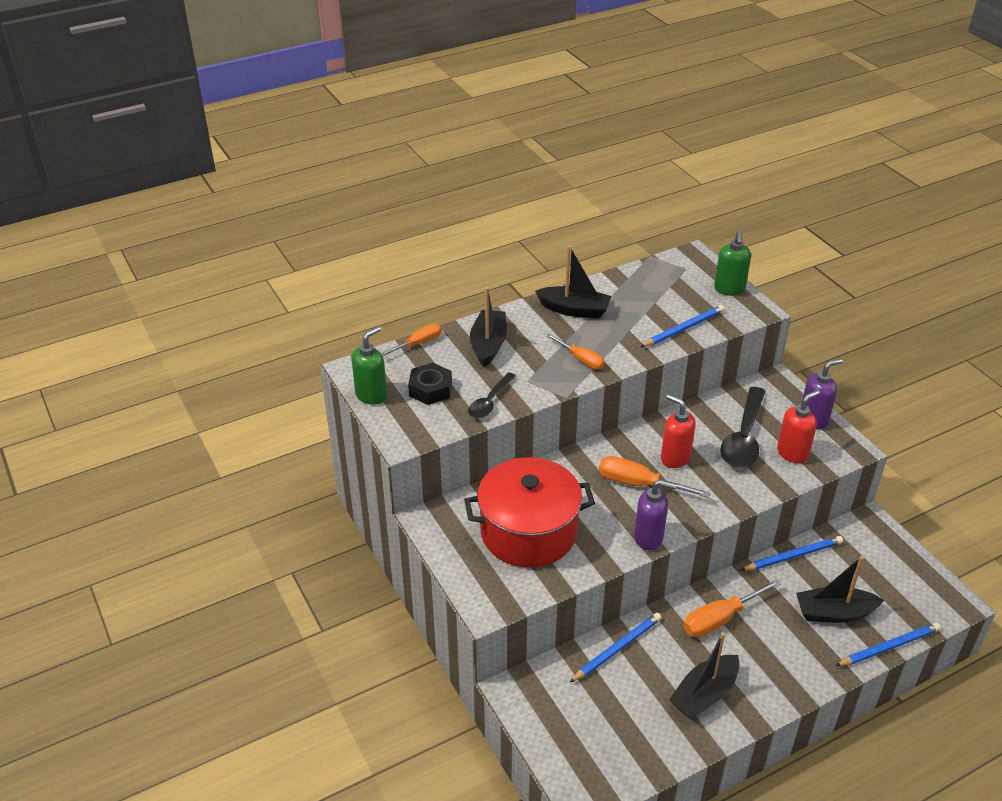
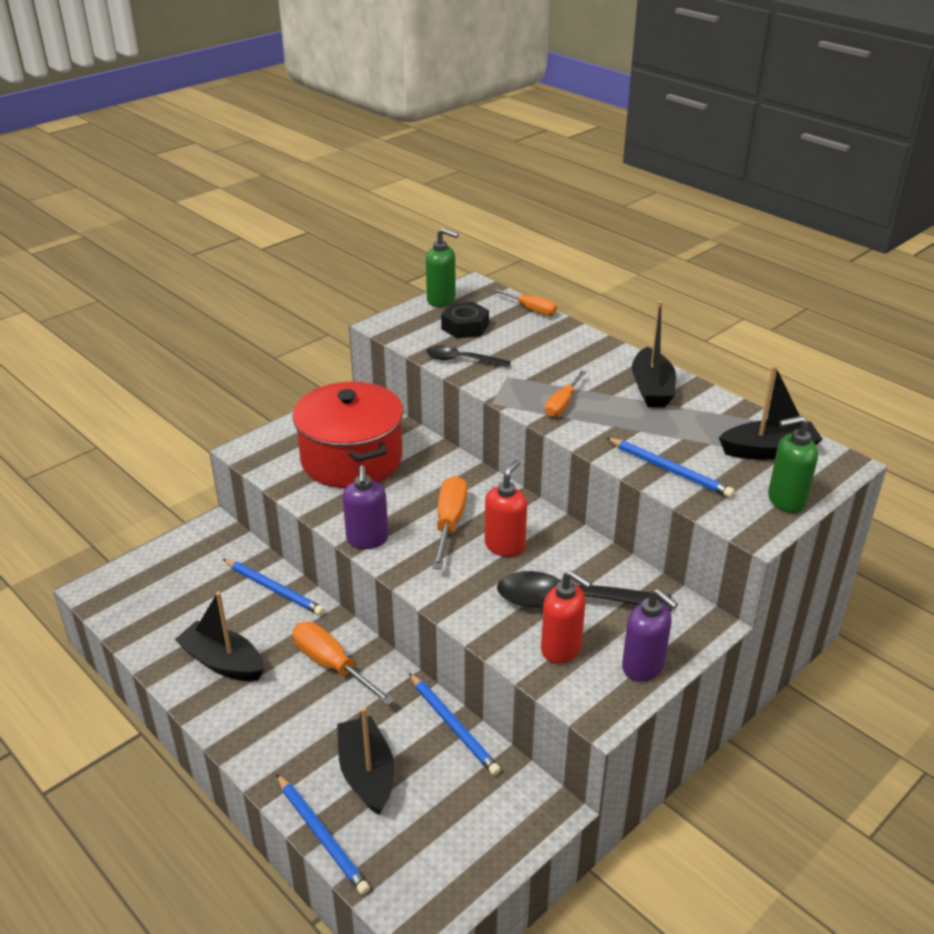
camera: 75 degrees right, 5 degrees down
(488, 345) = (553, 346): black boat -> black boat (768, 451)

